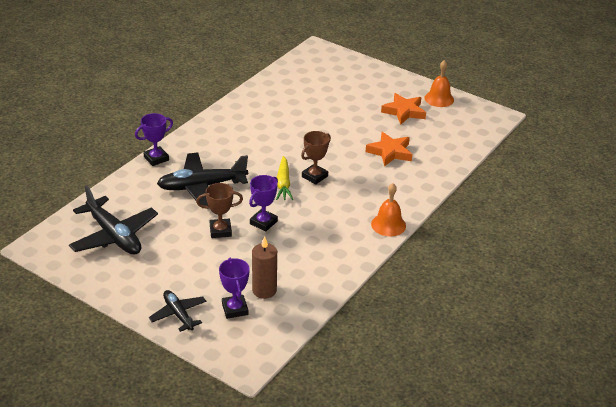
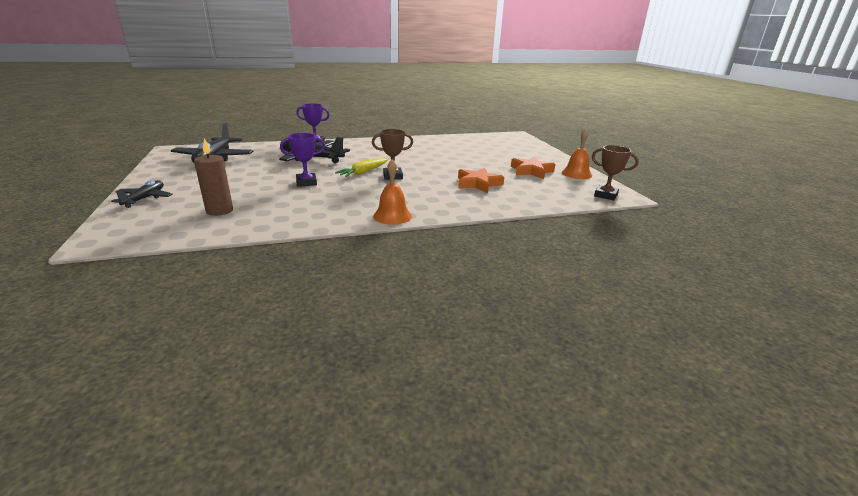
camera: 40 degrees right, 10 degrees down
(220, 231) = (272, 176): brown trophy -> brown trophy (605, 195)
(235, 309) = (178, 211): purple trophy -> none

